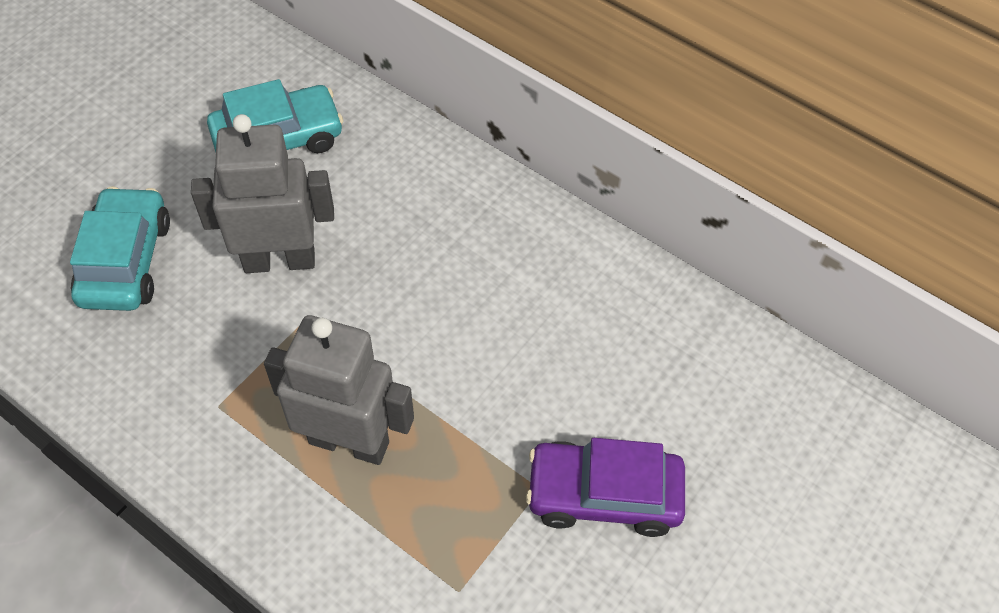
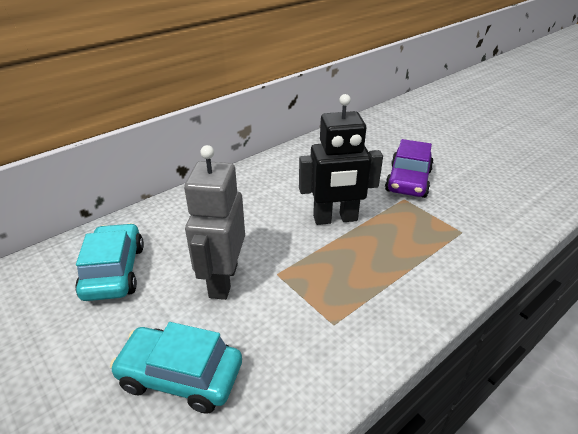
camera: 75 degrees left, 20 degrees down
(349, 442) = (370, 262): grey robot -> none
(448, 380) = (335, 219): none -> black robot

